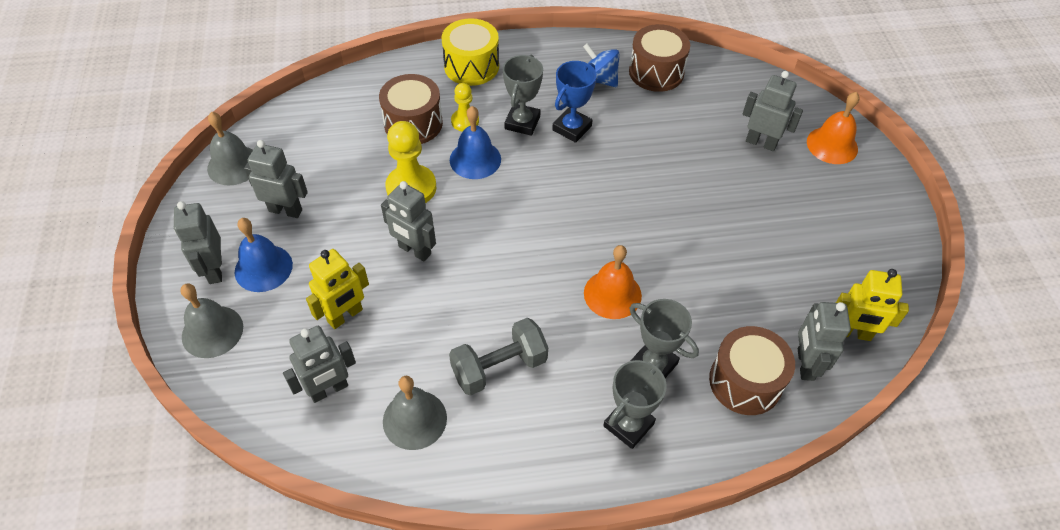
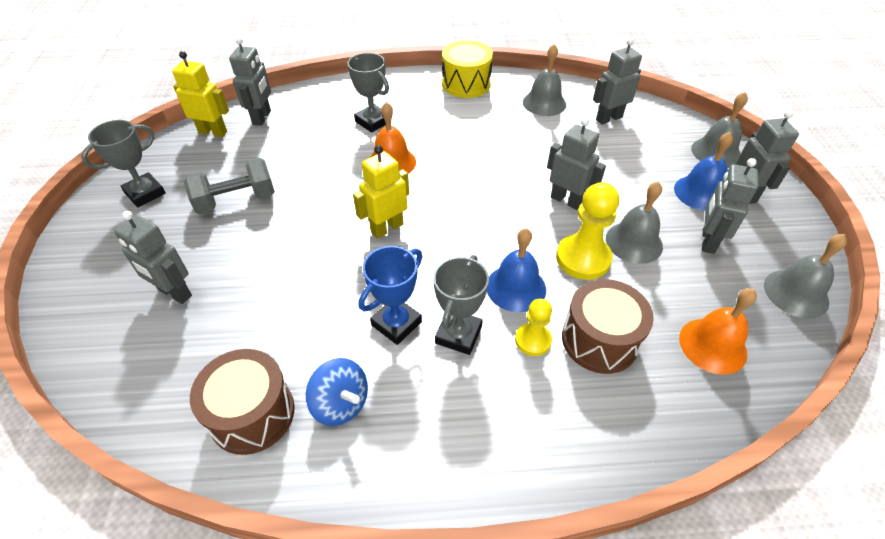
camera: 175 degrees left, 5 degrees down
(285, 210) = (707, 241): grey robot -> grey robot turned 90 degrees clockwise
(345, 316) = (613, 157): yellow robot -> yellow robot (387, 228)
(358, 206) = (634, 242): none -> grey bell
(471, 66) = (532, 441): yellow drum -> yellow drum (466, 84)
(499, 367) = (487, 124): grey dumbbell -> grey dumbbell (236, 201)
(628, 425) = (400, 95): grey trophy -> grey trophy (145, 193)
(745, 382) = (311, 111): brown drum -> none
(832, 145) = (94, 286): orange bell -> orange bell (712, 345)

